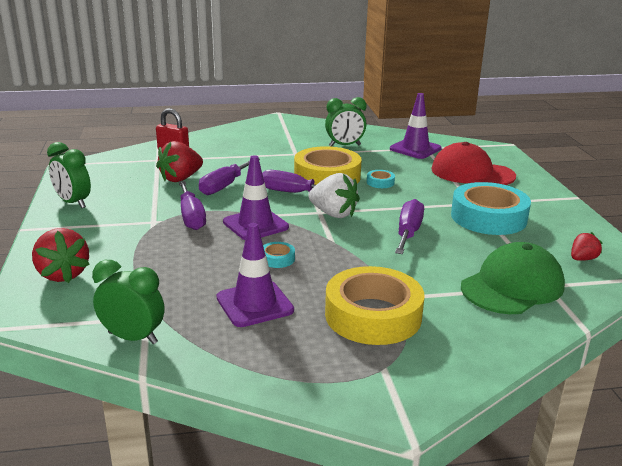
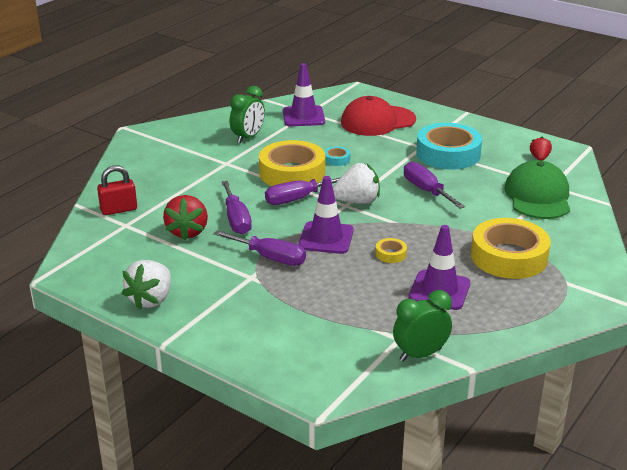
camera: 45 degrees left, 5 degrees up
(63, 274) = (283, 350): red strawberry -> none
(73, 203) = (151, 299): green clock -> white strawberry
(277, 259) = (391, 254): turquoise tape -> yellow tape

